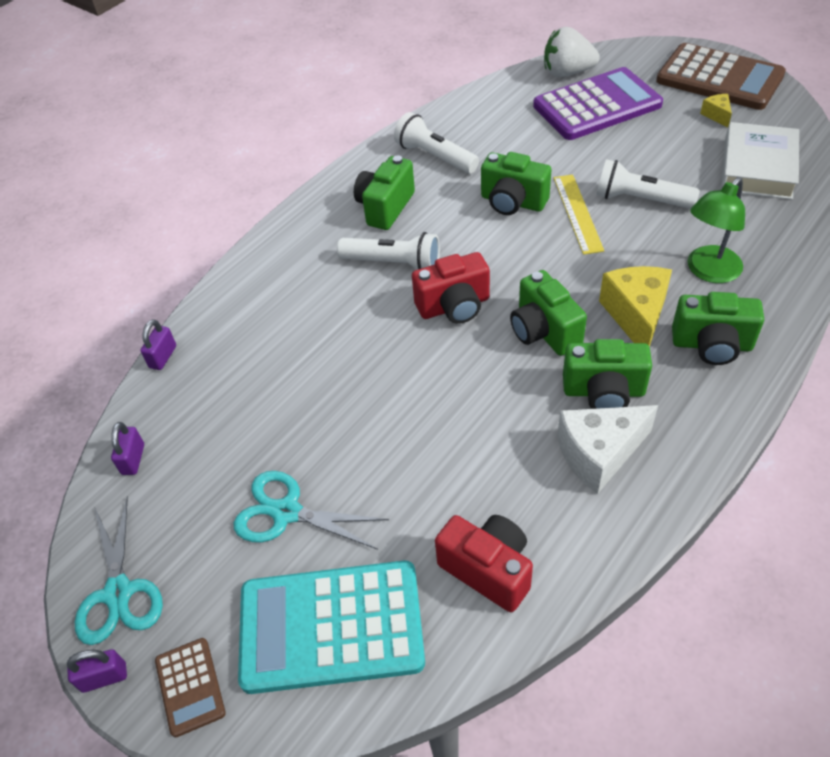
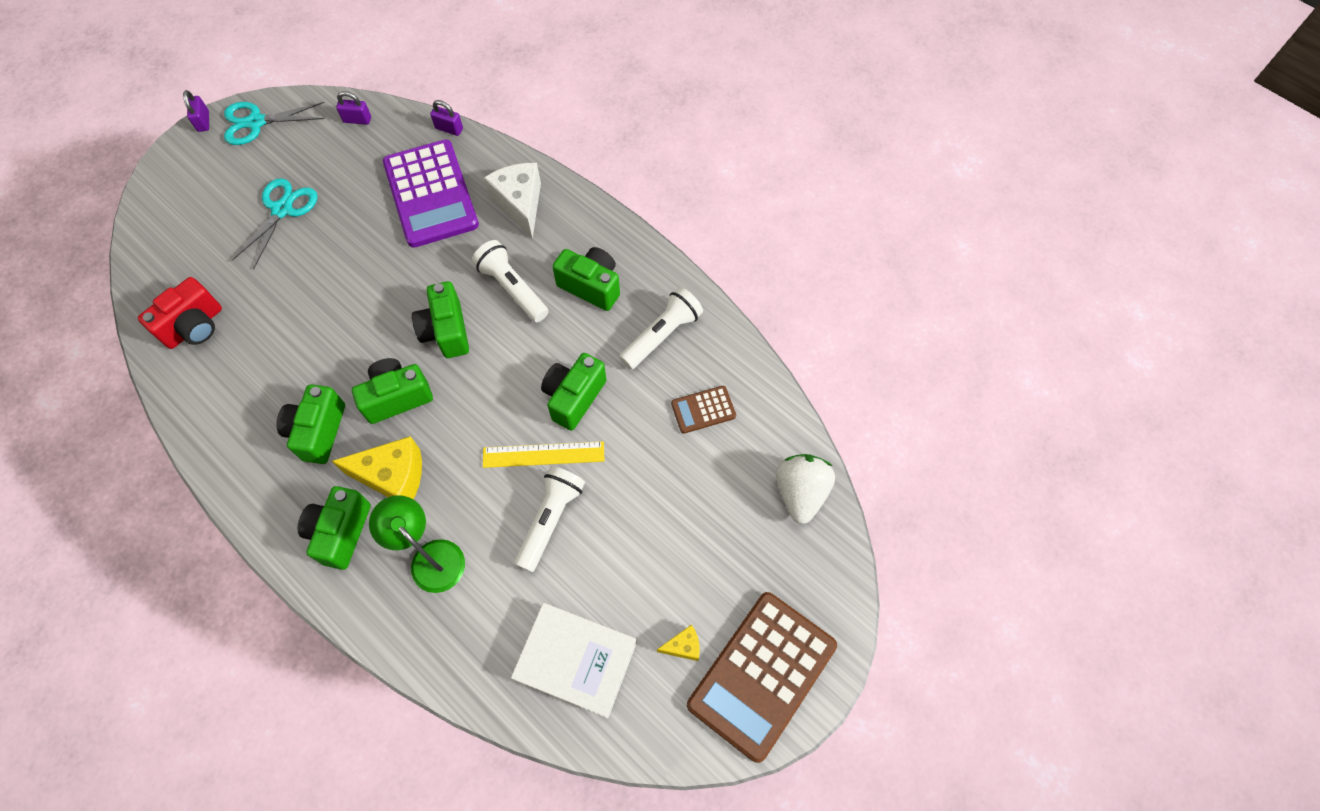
camera: 90 degrees right, 15 degrees up
(190, 686) = (181, 163): brown calculator -> brown calculator (703, 410)
(331, 627) = (190, 234): turquoise calculator -> none
(393, 263) = (512, 288): white flashlight -> white flashlight turned 120 degrees clockwise
(454, 306) = (446, 331): red camera -> green camera
(597, 105) = (726, 512): purple calculator -> purple calculator (431, 194)
(599, 454) = (260, 415): white cheese -> white cheese (520, 204)

